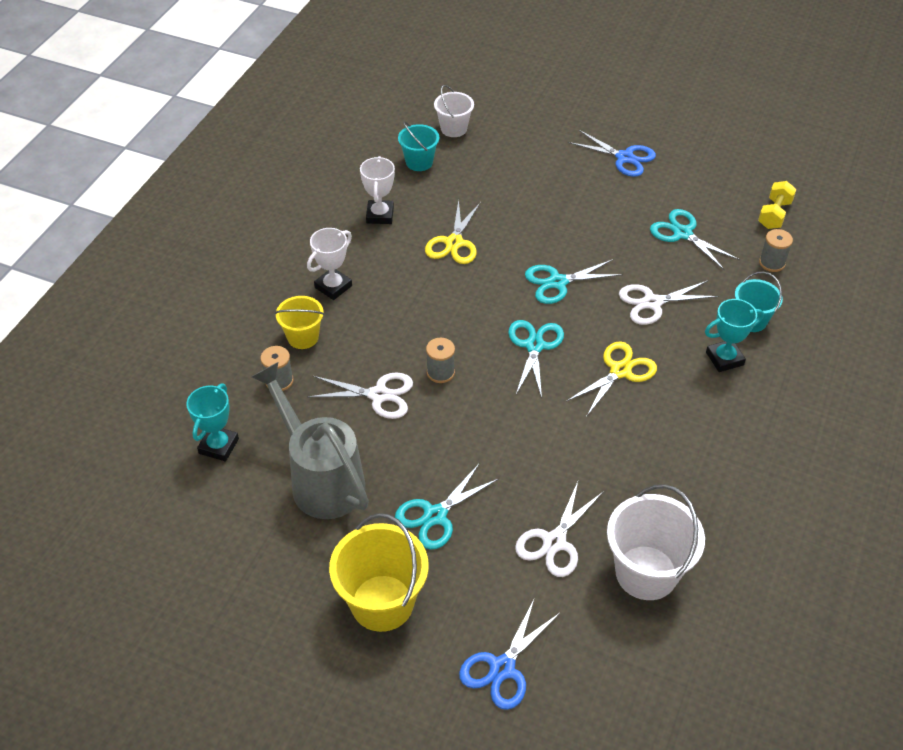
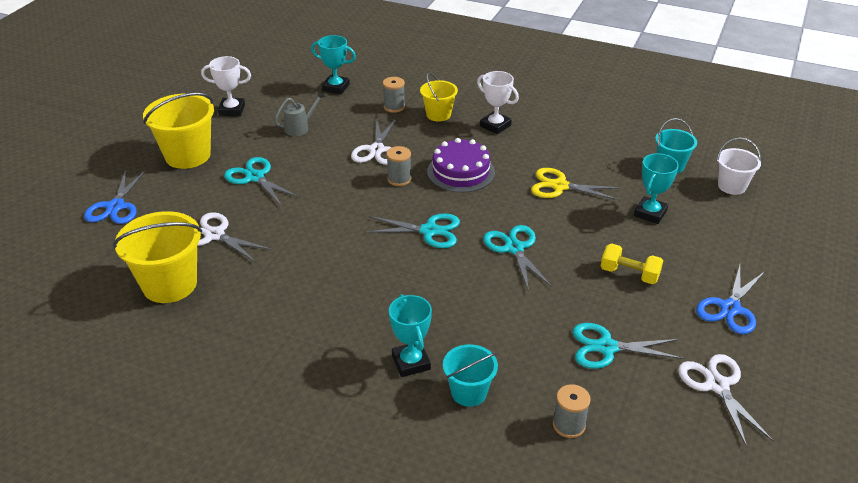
camera: 90 degrees right, 10 degrees down
(320, 478) = (300, 127): grey watering can -> grey watering can, size x0.45
(380, 215) = (588, 146): white trophy -> white trophy (232, 110)
(427, 319) = (461, 172): none -> purple cake
(498, 186) = (650, 213): none -> turquoise trophy
(502, 668) = (115, 207): blue scissors -> blue scissors turned 120 degrees counterclockwise
(620, 371) = (396, 284): yellow scissors -> none
(646, 572) = (170, 284): white bucket -> yellow bucket
(652, 303) = (491, 313): white scissors -> white scissors (717, 385)
(682, 233) = (606, 347): turquoise scissors -> turquoise scissors turned 135 degrees counterclockwise
(774, 214) = (662, 441): yellow dumbbell -> yellow dumbbell (629, 274)

